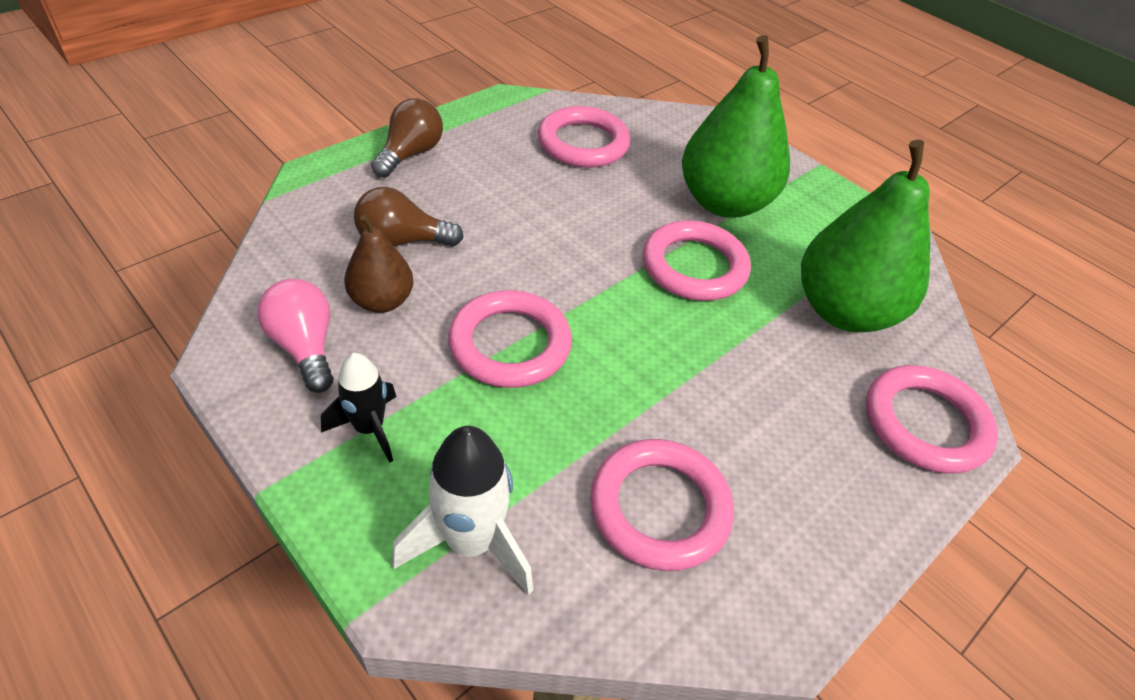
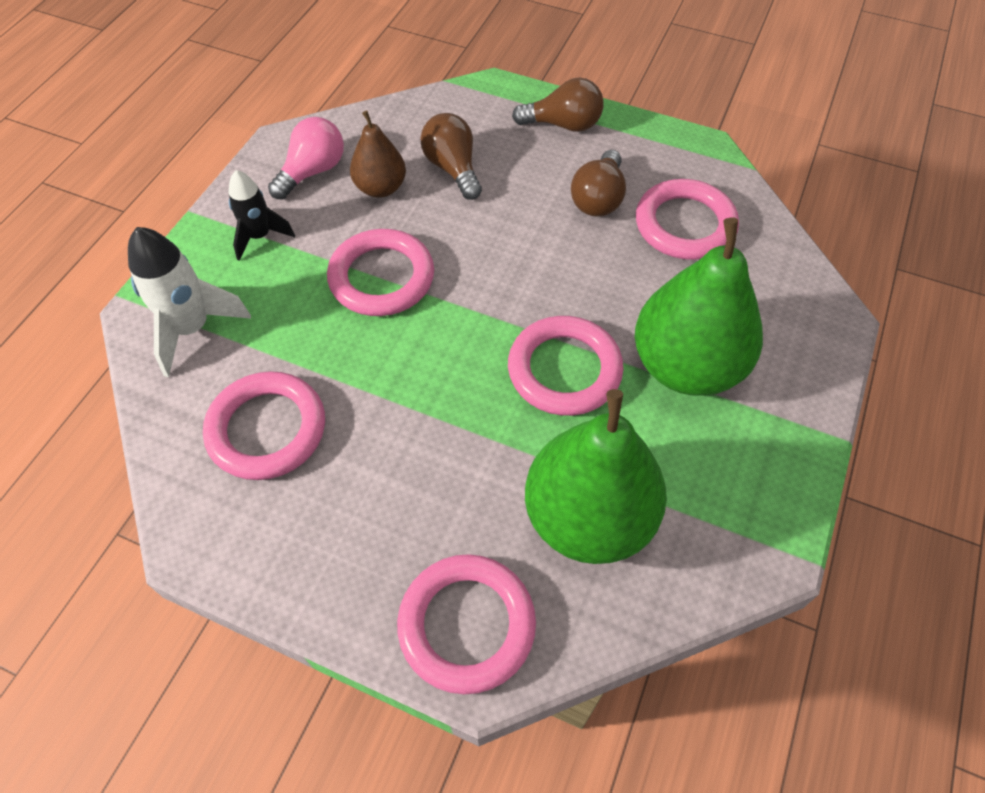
camera: 70 degrees right, 10 degrees up
(519, 172) = (598, 199): none -> brown light bulb

